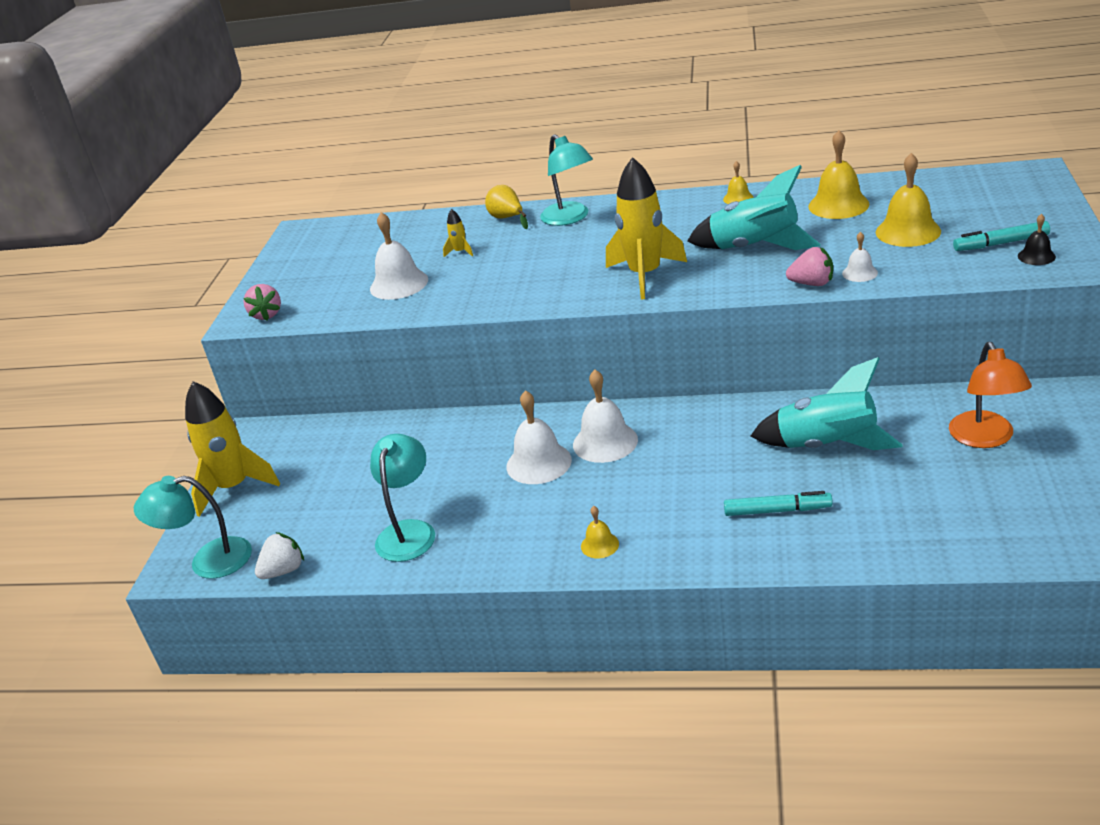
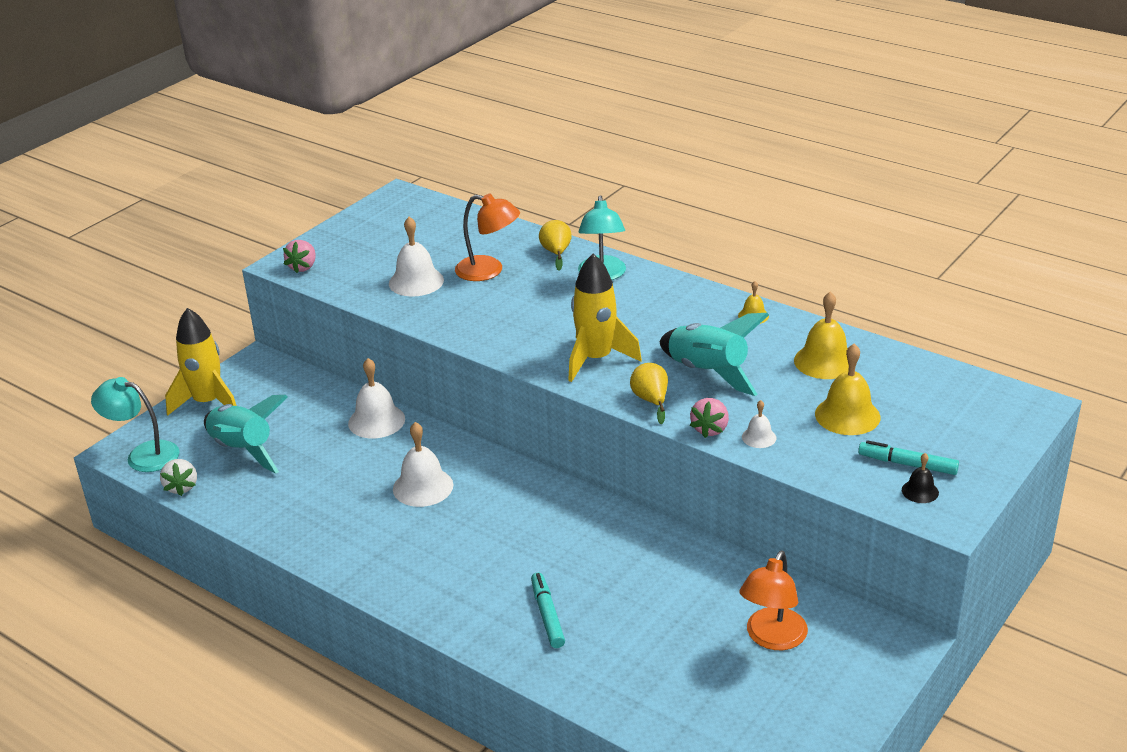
camera: 25 degrees right, 0 degrees up
(284, 571) = (181, 487): white strawberry -> white strawberry turned 90 degrees clockwise
(409, 531) = (285, 498): turquoise lamp -> none
(460, 252) = (488, 271): yellow rocket -> orange lamp
(599, 545) = (397, 576): yellow bell -> none
(605, 442) = (486, 493): white bell -> white bell (376, 421)
(734, 284) = (651, 401): none -> yellow pear
(777, 510) = (547, 615): turquoise marker -> turquoise marker turned 135 degrees counterclockwise
(812, 283) = (710, 429): pink strawberry -> pink strawberry turned 75 degrees clockwise
(827, 445) = (643, 580): turquoise rocket -> turquoise rocket (243, 450)

